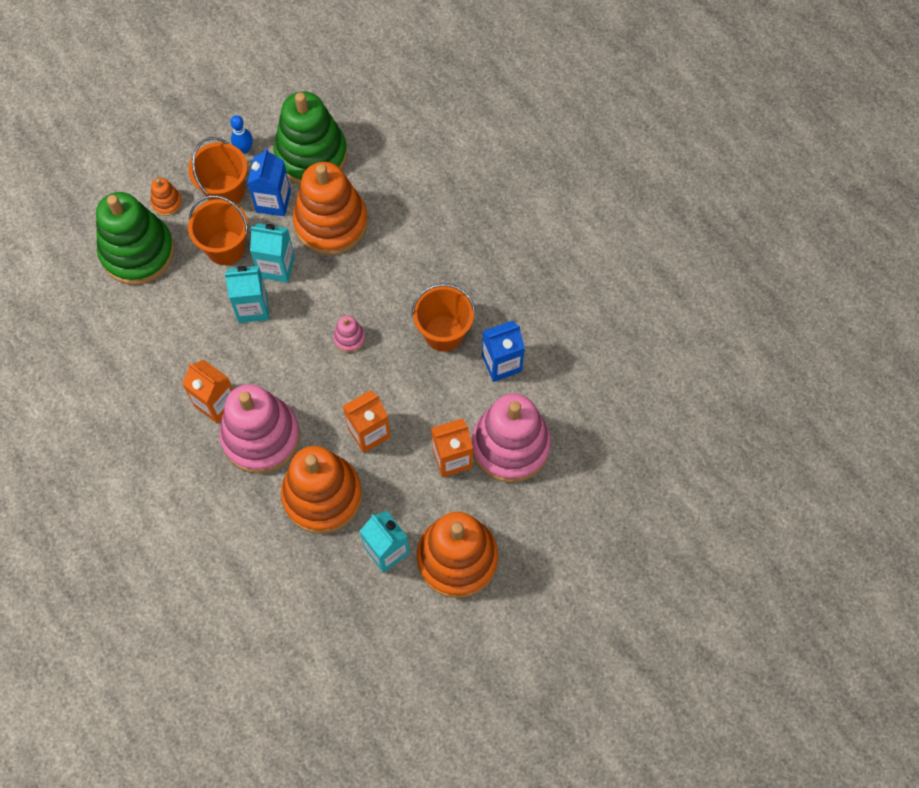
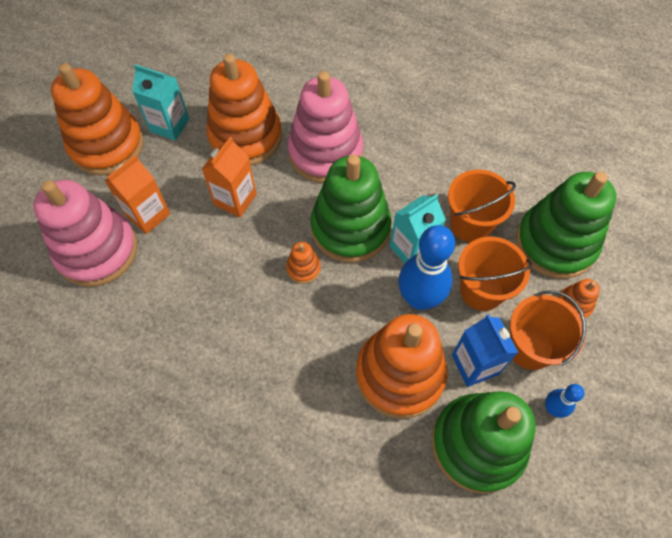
camera: 150 degrees right, 5 degrees down
(216, 403) = (381, 159): orange carton -> none
(276, 267) = (419, 298): turquoise carton -> blue bowling pin
(289, 352) = (350, 228): none -> green stacking toy
(349, 338) = (303, 268): pink stacking toy -> orange stacking toy
(443, 333) = (213, 321): orange bucket -> orange bucket (470, 224)
(501, 363) = (139, 321): blue carton -> none

